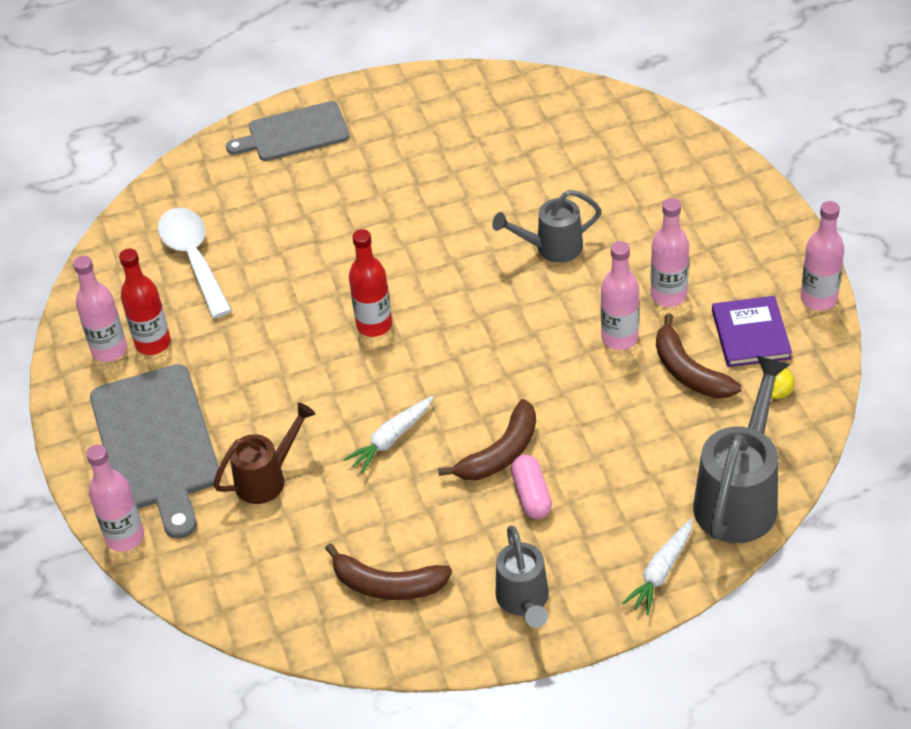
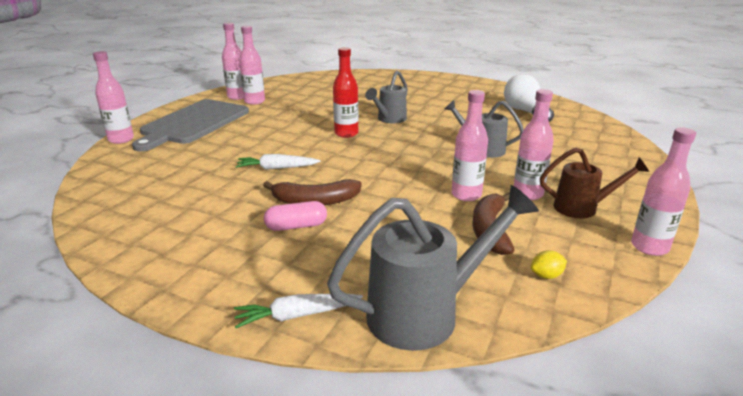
camera: 40 degrees right, 20 degrees down
(153, 343) = (254, 101): red bottle -> pink bottle
(194, 259) = (315, 90): white spoon -> none
(267, 478) = (203, 152): brown watering can -> brown watering can (582, 208)
(294, 133) = (419, 80): grey cutting board -> none
(388, 585) = (159, 214): brown banana -> none
(515, 132) = (525, 112): none -> white light bulb
(524, 601) = (196, 268): grey watering can -> grey watering can (389, 119)
(531, 495) = (296, 226): pink capsule -> pink capsule turned 45 degrees clockwise
(750, 334) = (564, 237): purple book -> none

